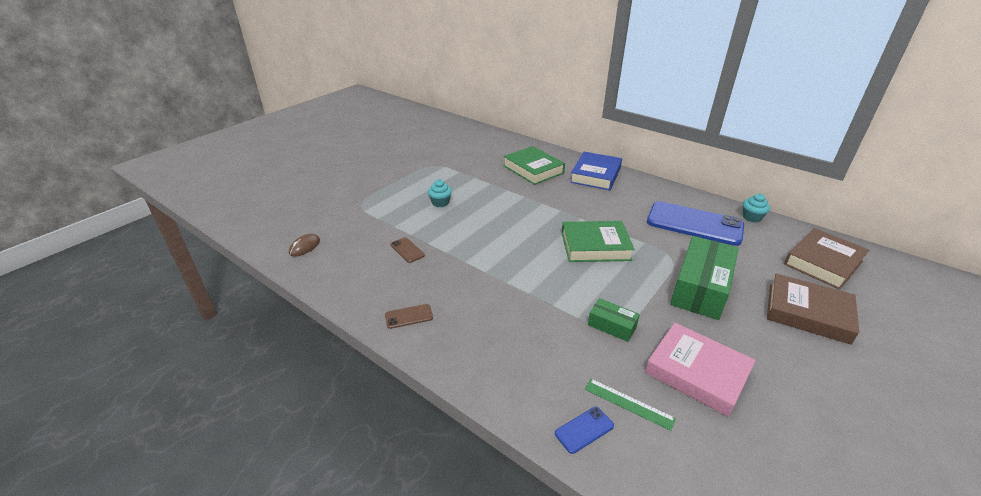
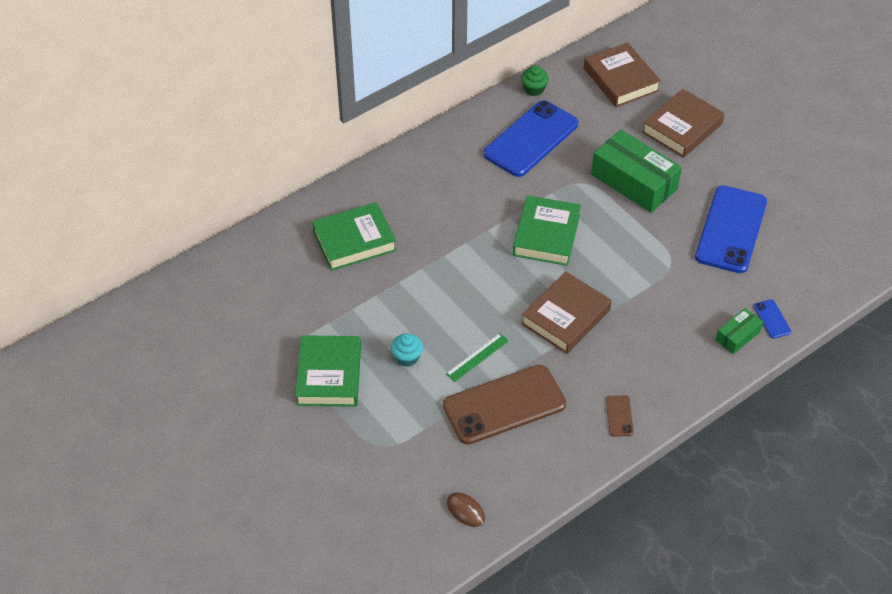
camera: 75 degrees left, 15 degrees up
(407, 250) = (504, 405): brown phone -> brown phone, size x2.46
(416, 178) = (329, 375): none -> green book
(511, 269) = (565, 317): none -> brown book
(595, 175) = (394, 183): blue book -> none
(612, 326) = (668, 264): green box -> green box (737, 336)
(628, 403) = (753, 284): green ruler -> green ruler (477, 357)
(697, 372) = (731, 229): pink book -> blue phone
(751, 217) = (534, 89): turquoise cupcake -> green cupcake

